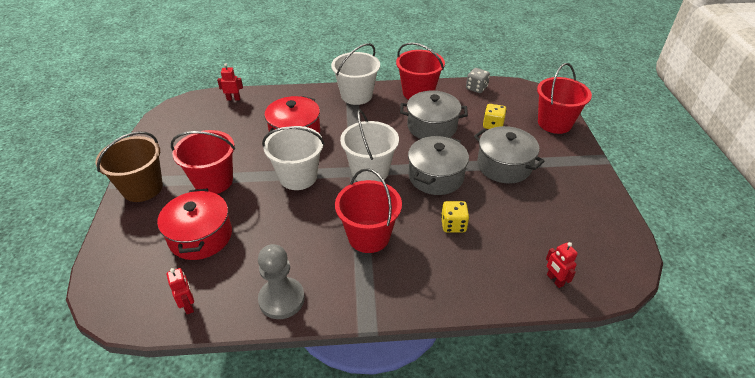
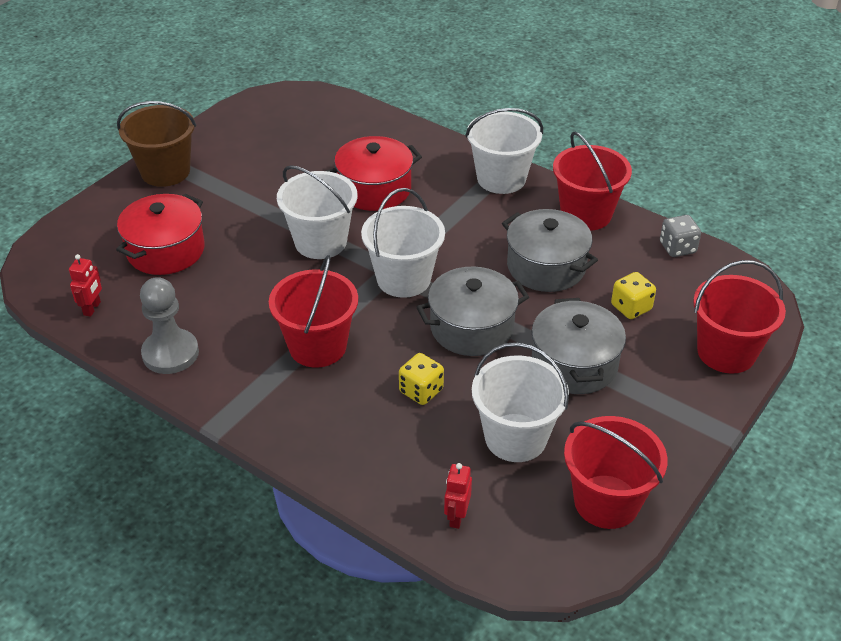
camera: 40 degrees right, 0 degrees up
(213, 181) = (234, 200): red bucket -> red bucket (606, 501)
(233, 99) = (354, 113): red robot -> none
(526, 219) = (515, 438): none -> white bucket

